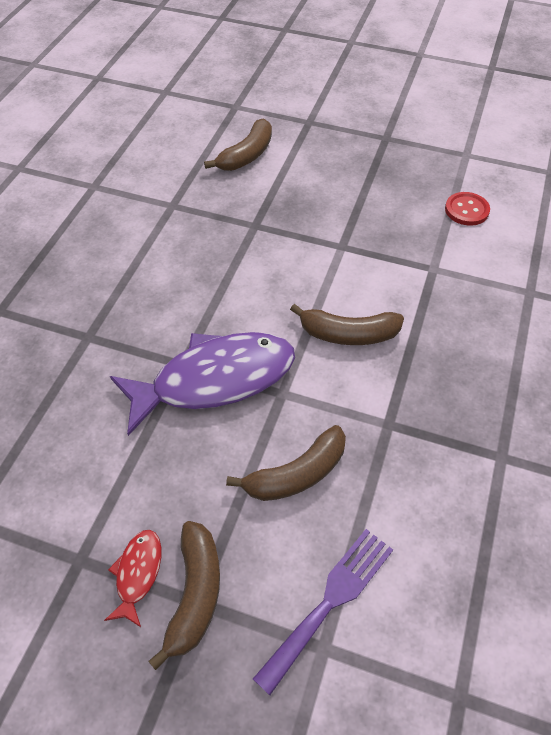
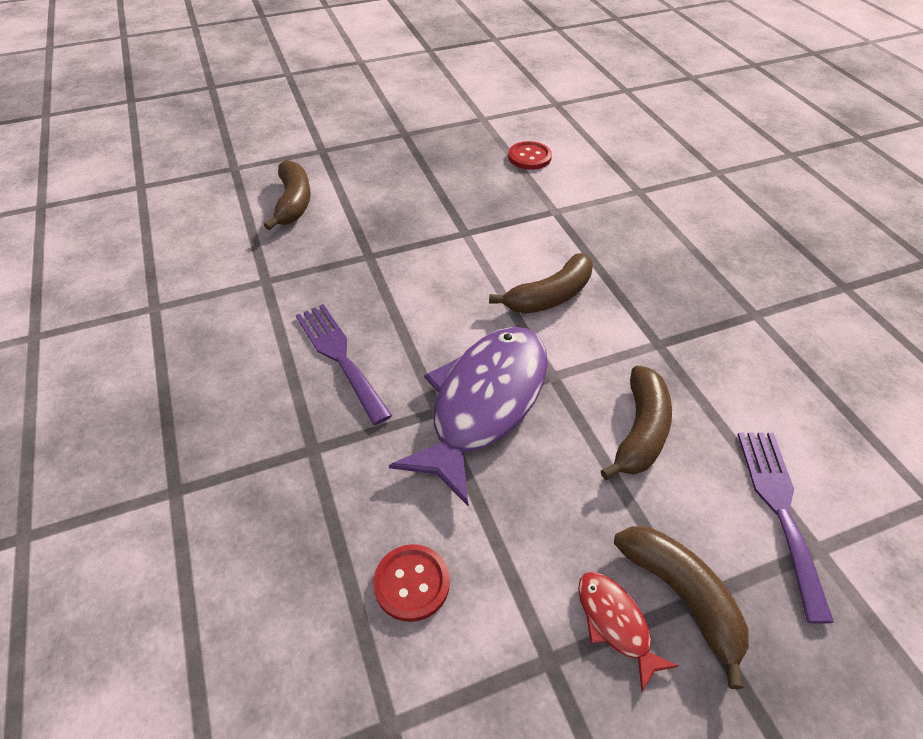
camera: 40 degrees left, 5 degrees down
(57, 456) = (412, 583): none -> red button
(162, 287) = (339, 356): none -> purple fork

